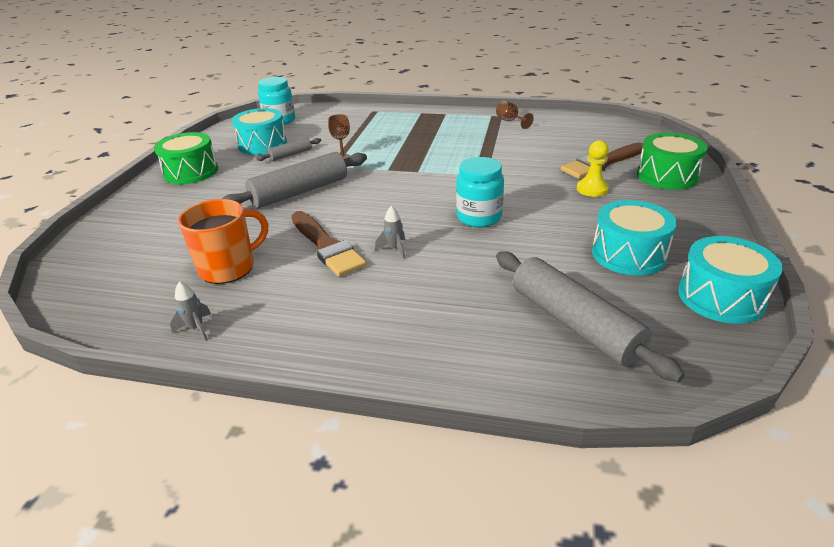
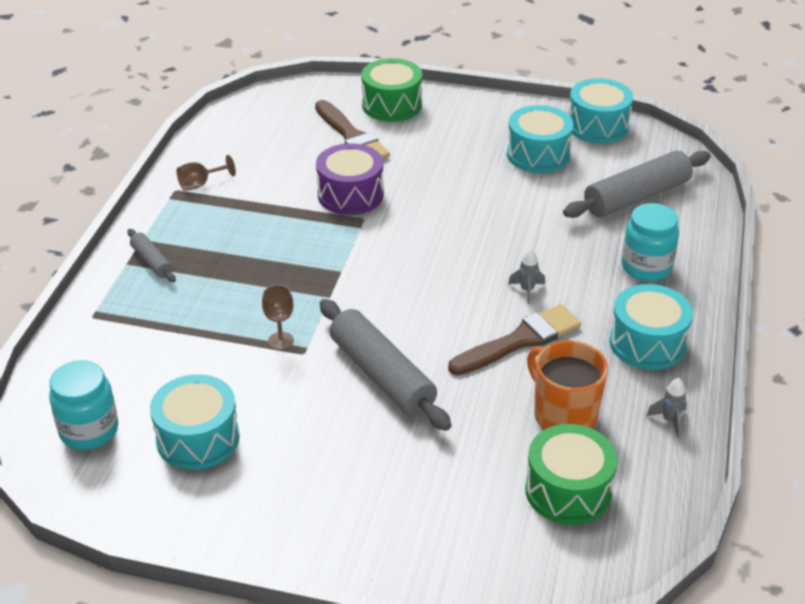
camera: 90 degrees left, 5 degrees up
(191, 172) = (288, 512): green drum -> green drum (568, 490)
(290, 155) = (252, 398): grey rolling pin -> grey rolling pin (152, 261)
(309, 319) = (647, 343): none -> turquoise drum
(479, 217) = (465, 231): turquoise jar -> turquoise jar (646, 267)
(516, 168) = (350, 195): none -> purple drum
(592, 189) = (413, 153): yellow pawn -> none

